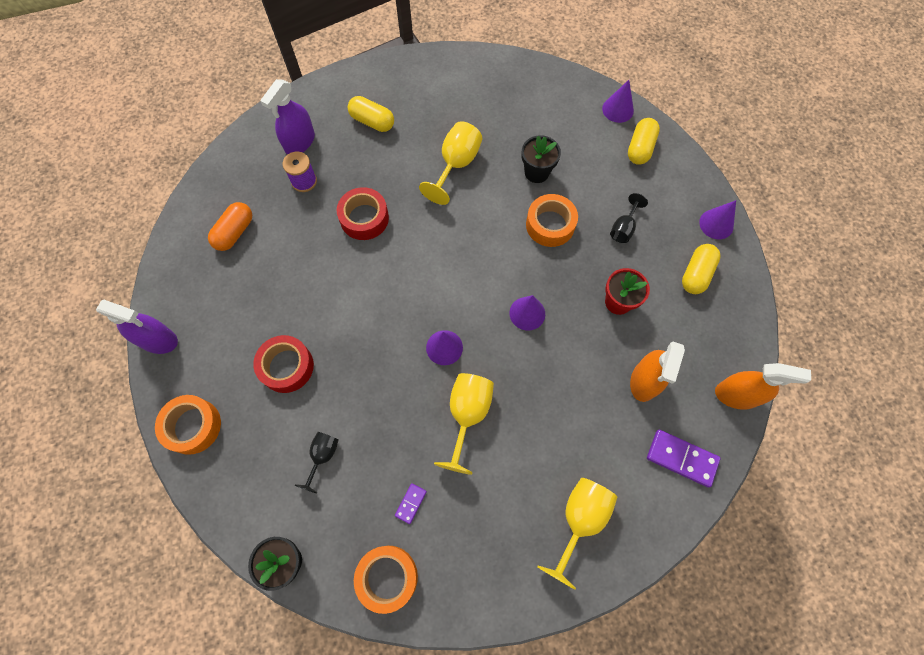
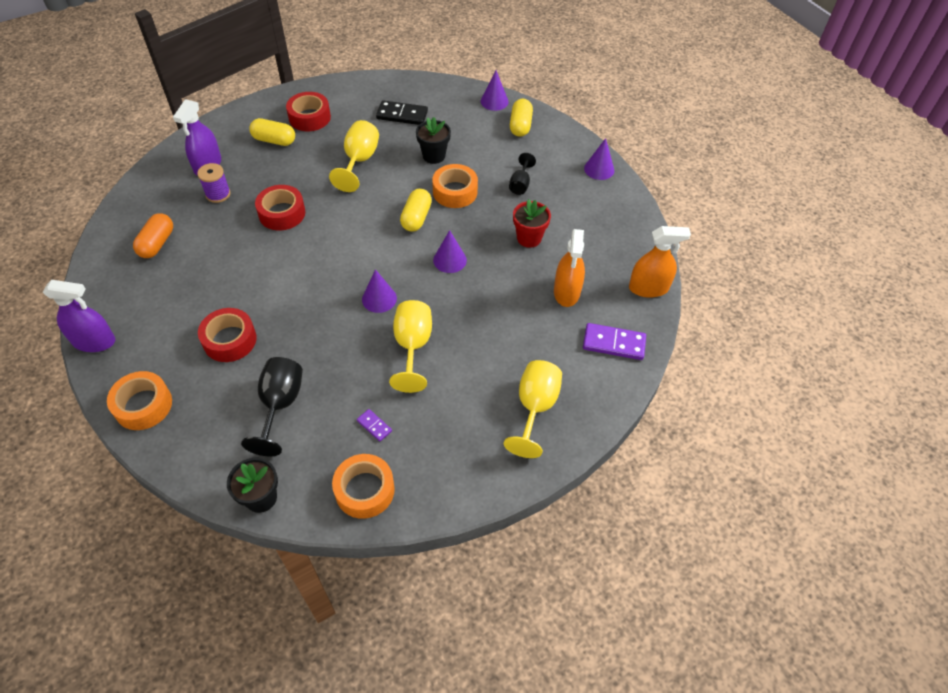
camera: 15 degrees left, 15 degrees down
(323, 456) = (280, 405): black goblet -> black goblet, size x1.68
(410, 503) = (374, 426): purple domino -> purple domino turned 60 degrees counterclockwise
(414, 97) = (309, 117): none -> red tape
(513, 111) = (402, 115): none -> black domino
(696, 274) = (591, 207): yellow capsule -> yellow capsule (416, 218)

